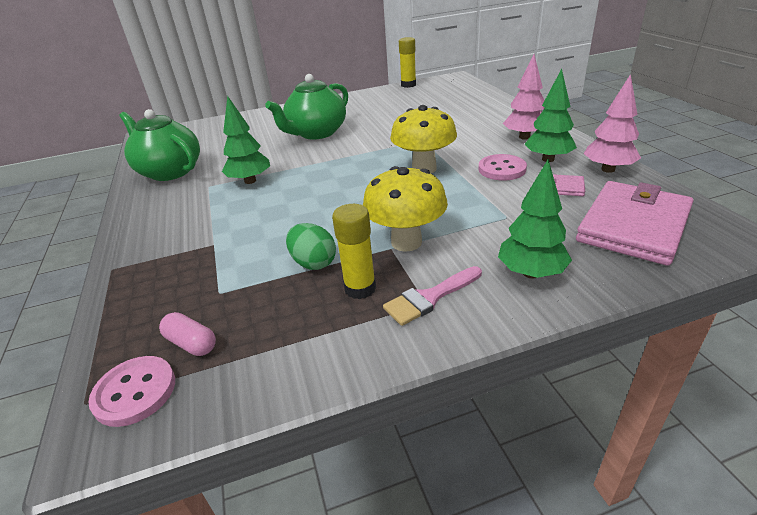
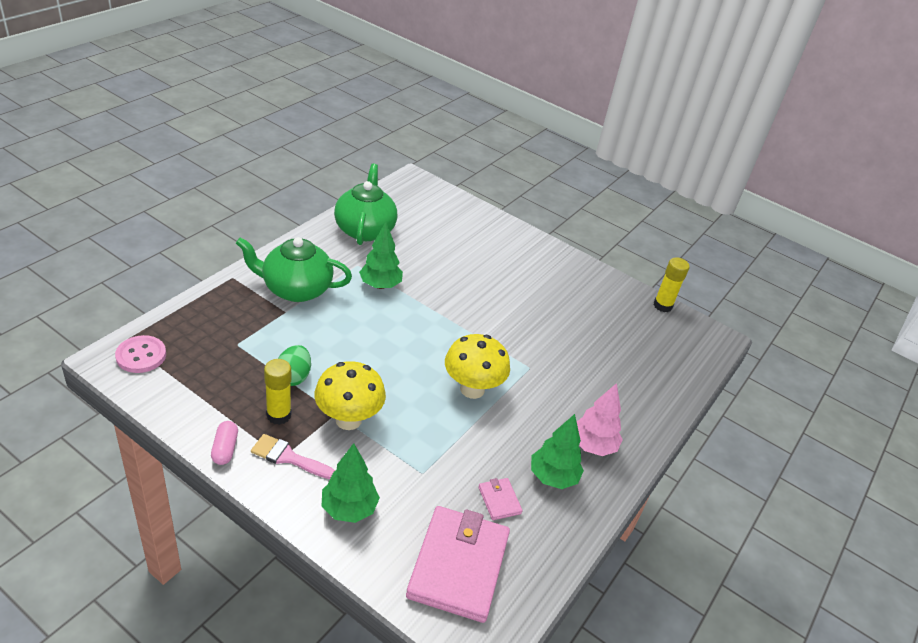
camera: 45 degrees right, 5 degrees up
(191, 343) = (187, 357): pink capsule -> pink capsule (225, 449)
(316, 133) = (492, 285): green teapot -> green teapot (296, 289)
(502, 169) = (508, 446): pink button -> none
(608, 169) = (561, 530): pink tree -> none
(633, 226) = (458, 566): pink wallet -> pink wallet turned 75 degrees counterclockwise

